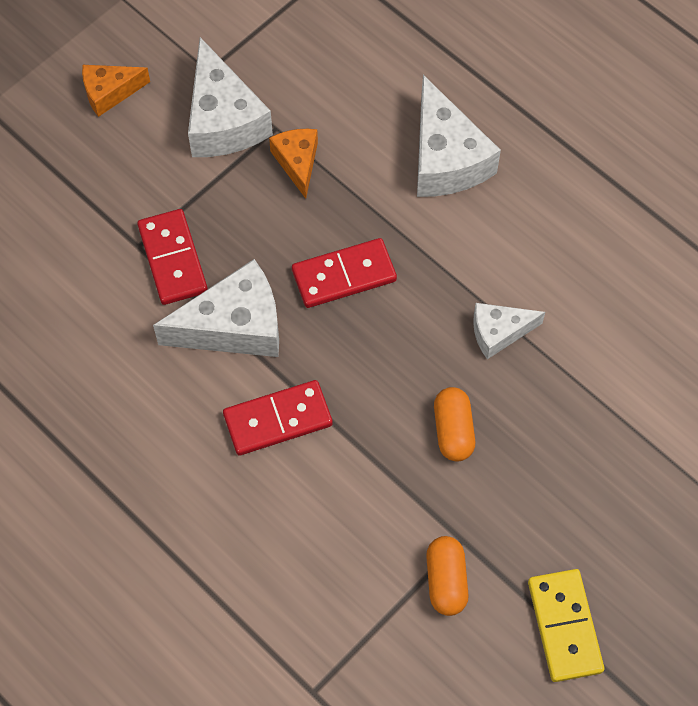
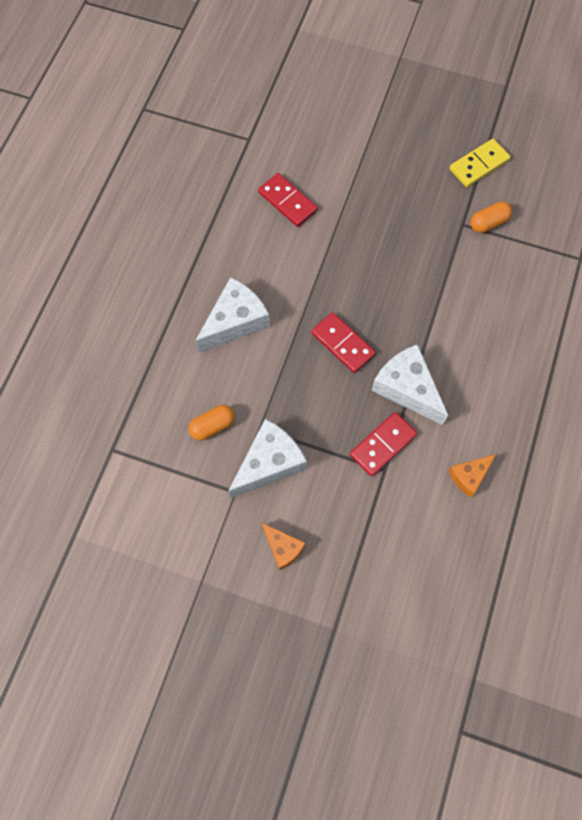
camera: 115 degrees left, 5 degrees up
(277, 419) = (450, 339): red domino -> red domino (287, 202)
(297, 162) = (279, 404): orange cheese -> orange cheese (469, 476)
(453, 430) = (406, 251): orange capsule -> orange capsule (212, 426)
(499, 332) = (336, 251): white cheese -> none

